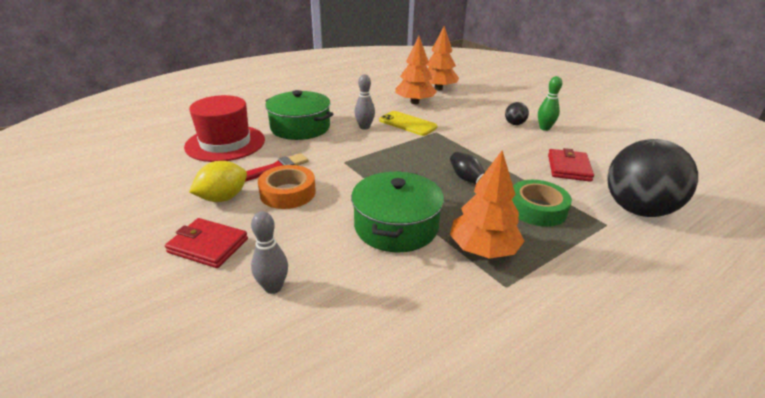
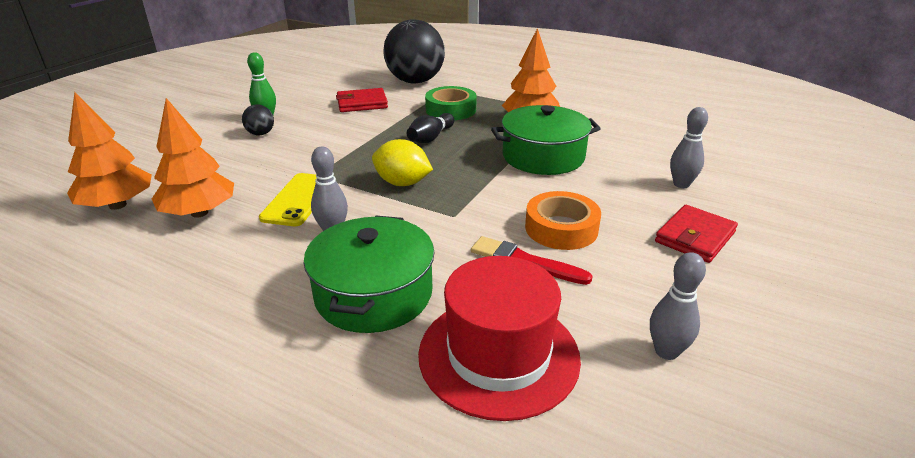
camera: 115 degrees left, 0 degrees up
(161, 182) = (666, 351): none -> grey bowling pin
(208, 246) = (695, 237): red wallet -> red wallet turned 45 degrees clockwise
(223, 198) = (625, 269): yellow lemon -> yellow lemon (402, 183)

